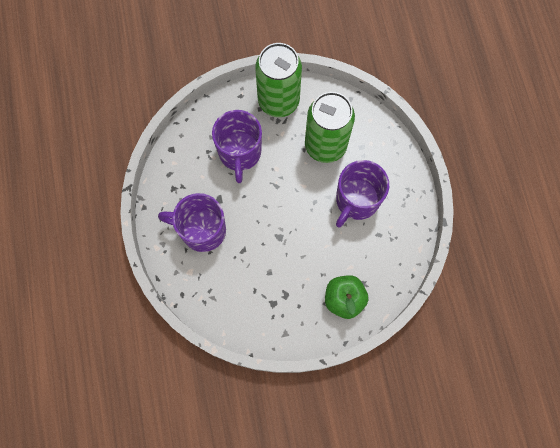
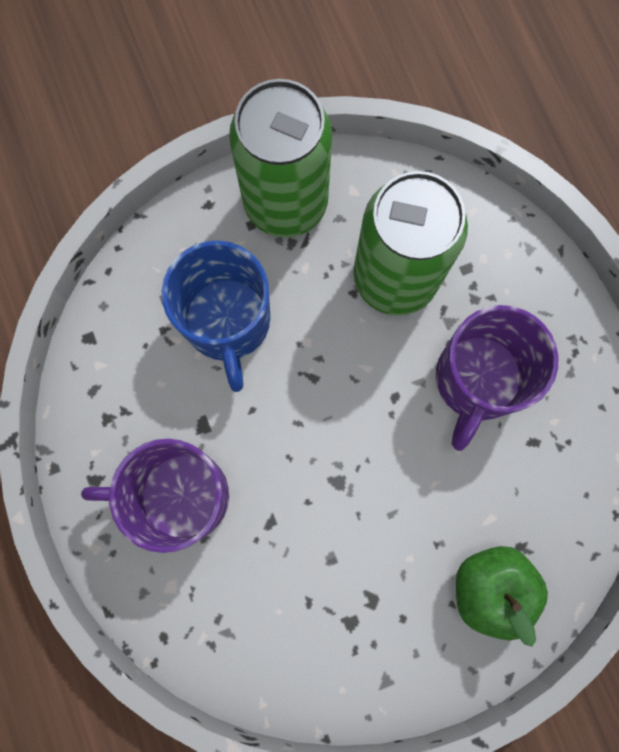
camera: 10 degrees left, 5 degrees up
(240, 153) = (227, 322): purple mug -> blue mug

